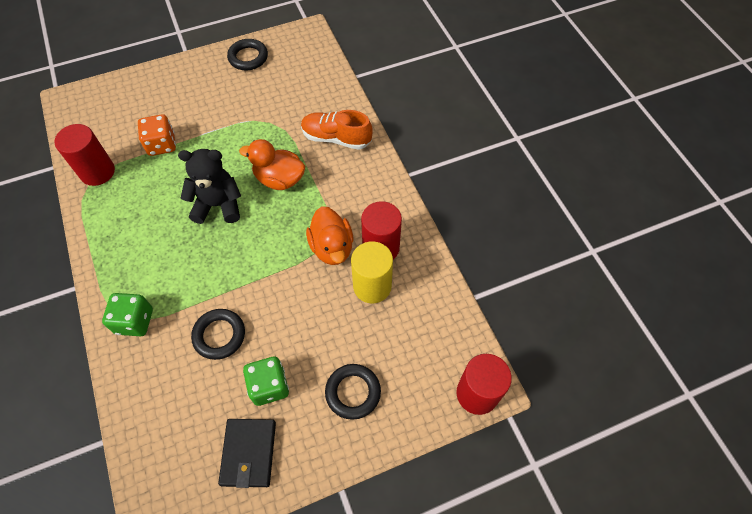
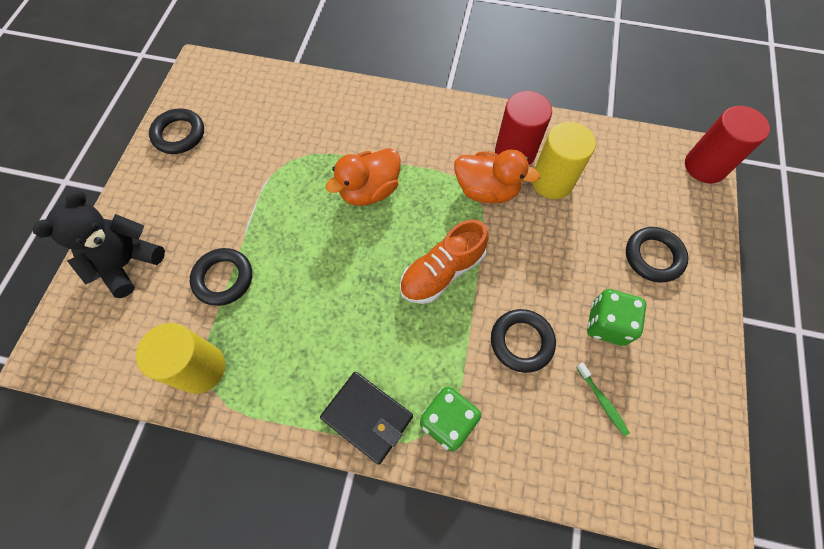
camera: 55 degrees left, 5 degrees up
(97, 172) = (201, 368): red cylinder -> yellow cylinder
(162, 145) = (223, 278): orange dice -> black ring
(203, 412) = (602, 401): none -> green toothbrush
(218, 205) = (356, 263): black teddy bear -> black teddy bear (127, 263)
(249, 453) = (670, 379): black wallet -> black wallet (367, 417)
(336, 138) = (360, 118): orange shoe -> orange shoe (442, 272)

